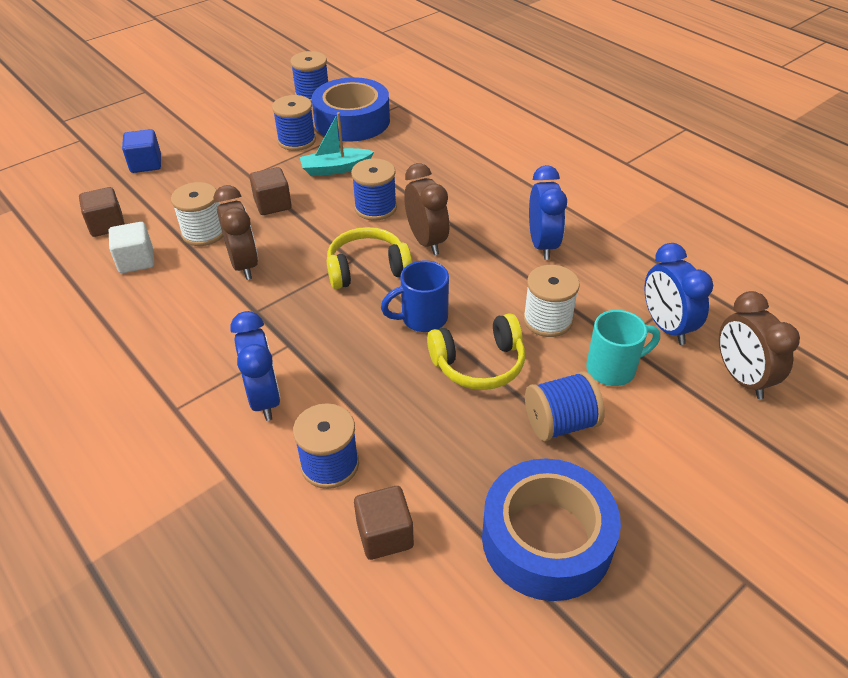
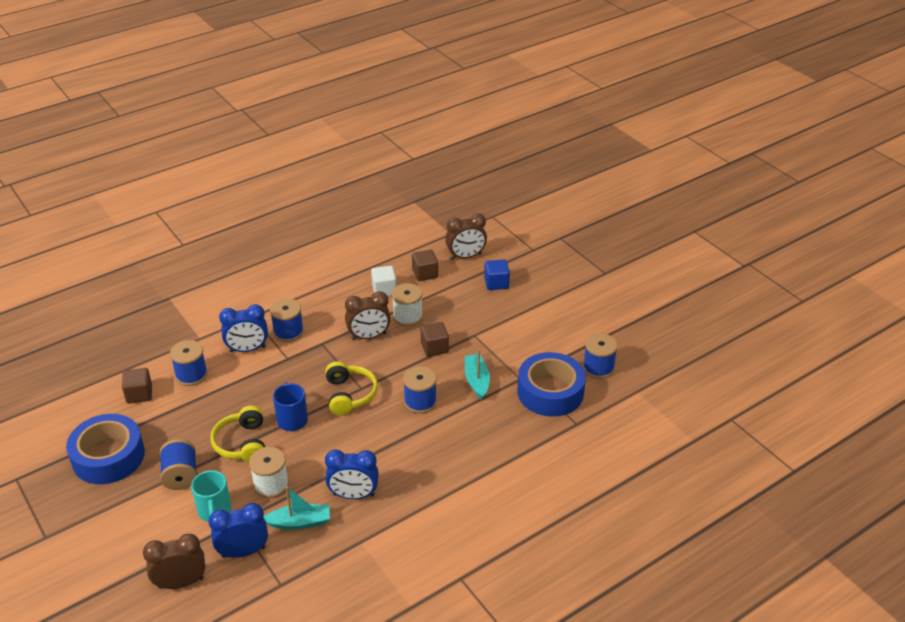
camera: 95 degrees right, 5 degrees down
(297, 140) = (521, 359): blue spool -> blue spool (288, 332)
(426, 241) = (373, 428): brown clock -> brown clock (466, 256)
(600, 284) = (299, 522): none -> turquoise boat

